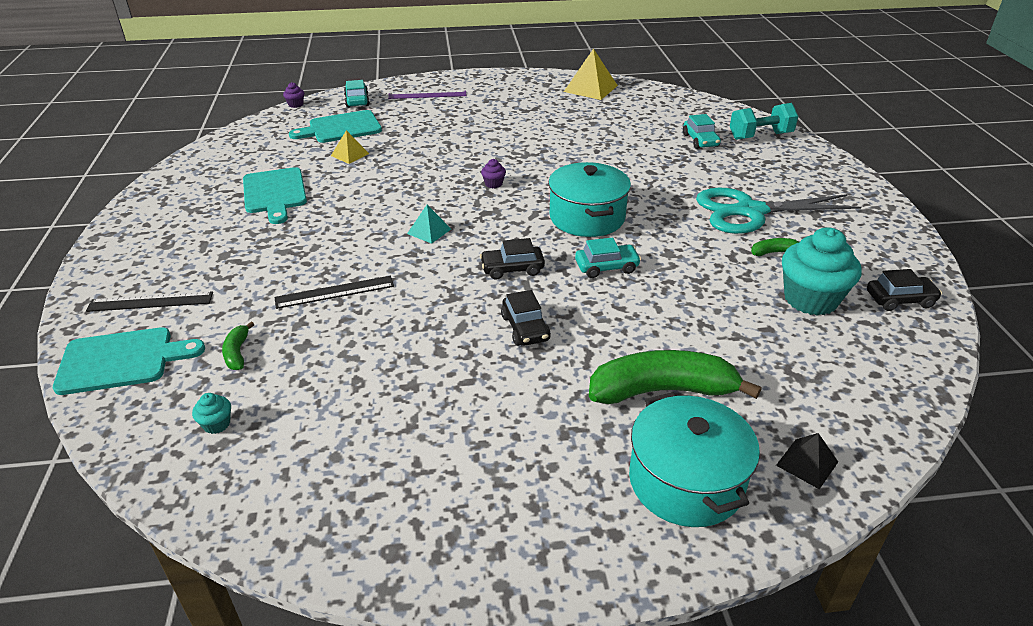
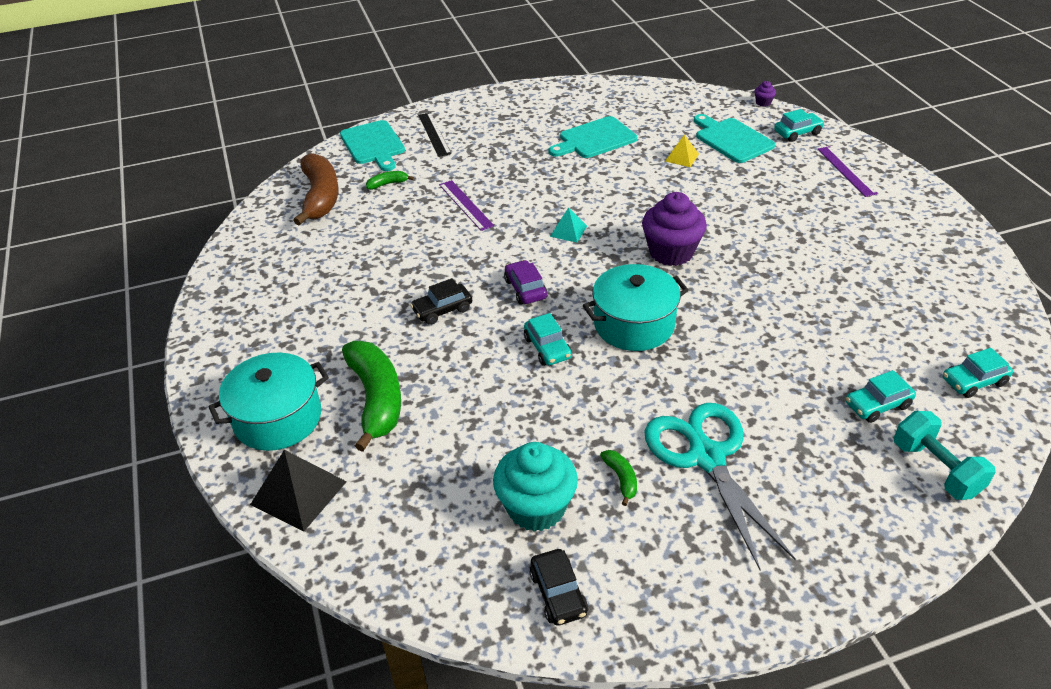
camera: 80 degrees right, 5 degrees up
(217, 424) = (320, 197): turquoise cupcake -> brown banana
(335, 292) = (466, 205): black ruler -> purple ruler
(493, 184) = (671, 252): purple cupcake -> purple cupcake, size x2.42
(512, 269) = (525, 289): black car -> purple car
(590, 88) = (969, 289): yellow pyramid -> none
(682, 108) = (973, 381): none -> turquoise car
(807, 463) = (298, 493): black pyramid -> black pyramid, size x1.77

